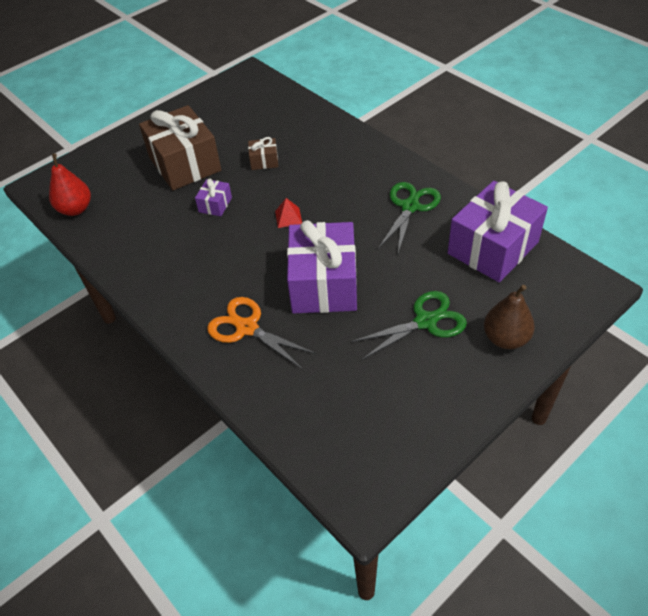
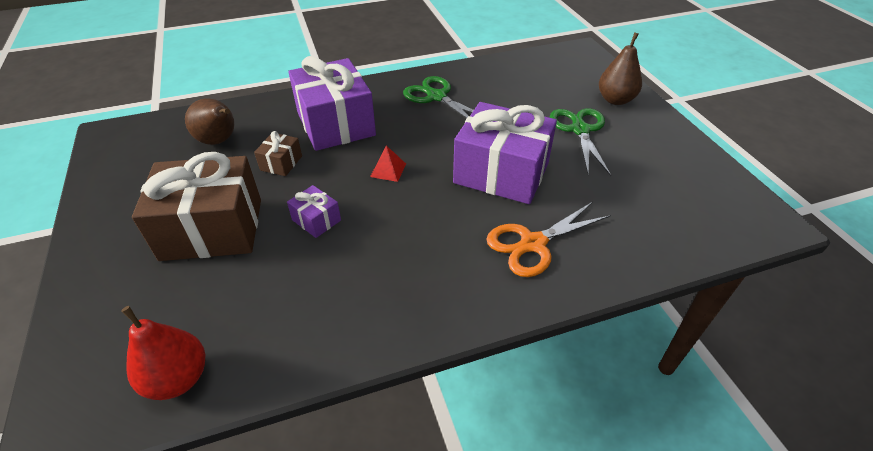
camera: 70 degrees left, 5 degrees down
(270, 121) = (219, 141): none -> brown pear
(492, 248) = (516, 75): purple gift -> purple gift (335, 124)

